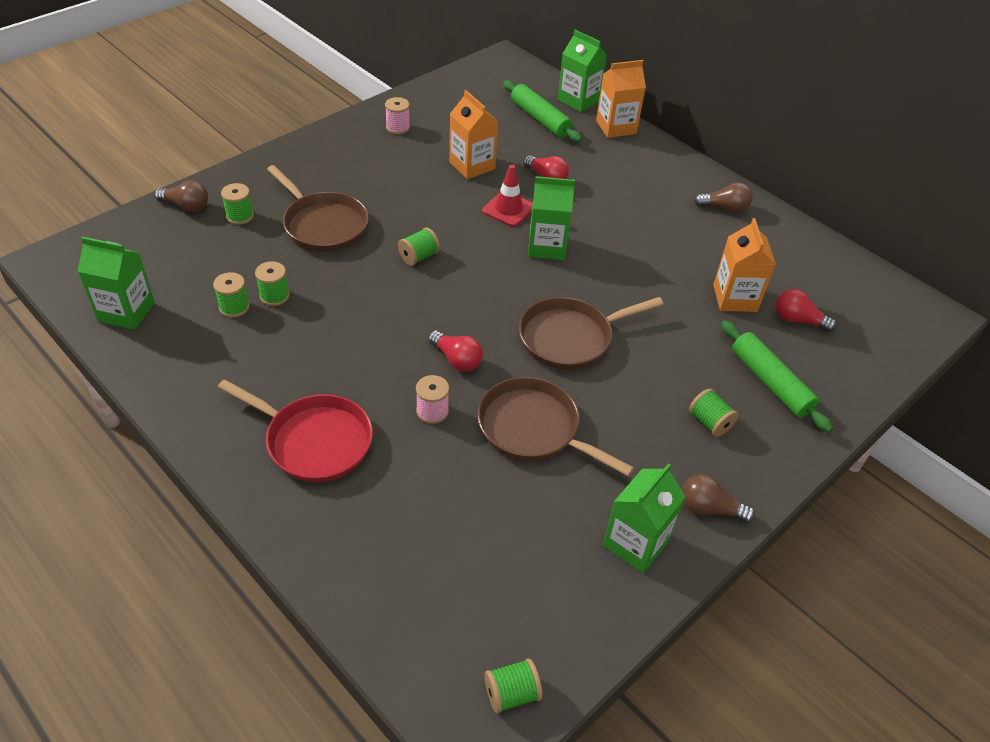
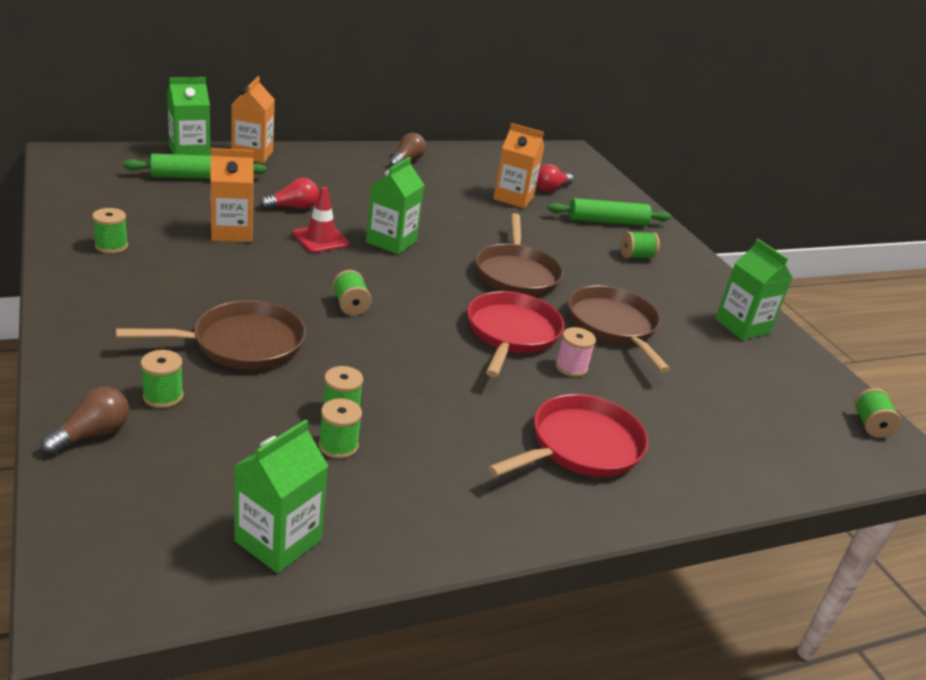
camera: 70 degrees left, 15 degrees down
(398, 127) = (111, 246): pink spool -> green spool
(456, 359) = (511, 334): red light bulb -> red pan
(534, 429) = (613, 326): brown pan -> brown pan turned 105 degrees clockwise
(709, 509) = (717, 288): brown light bulb -> none

